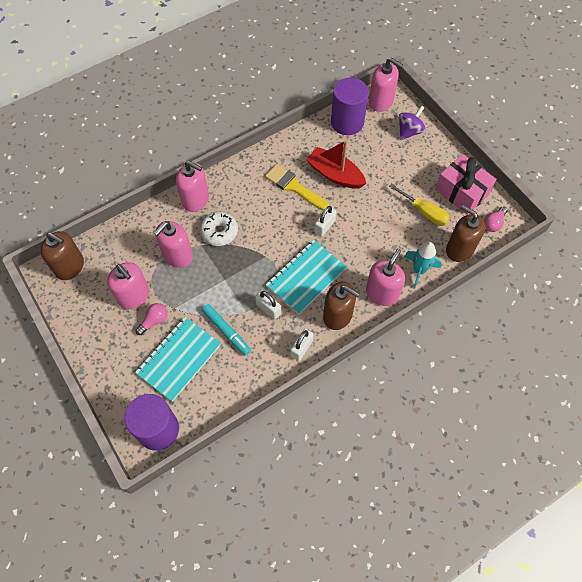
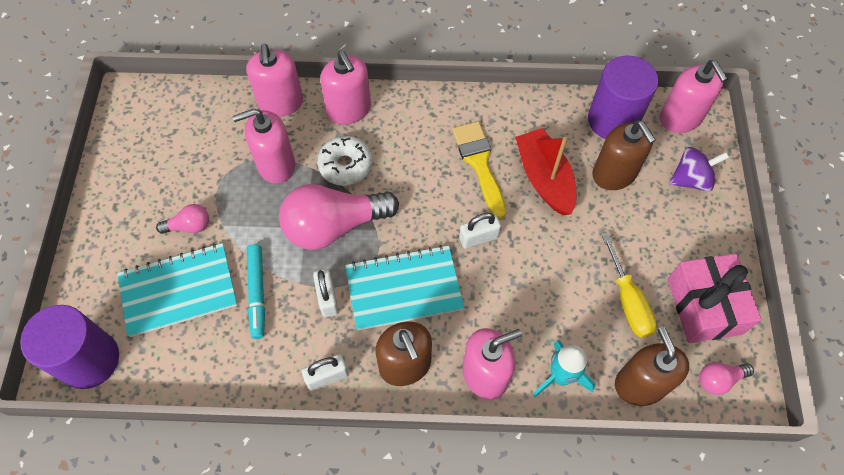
camera: 35 degrees right, 0 degrees up
(70, 267) = (153, 105): brown soap dispenser -> brown soap dispenser (614, 174)
(134, 296) = (191, 182): pink soap dispenser -> pink soap dispenser (281, 103)
(240, 269) = (333, 226): none -> pink light bulb

